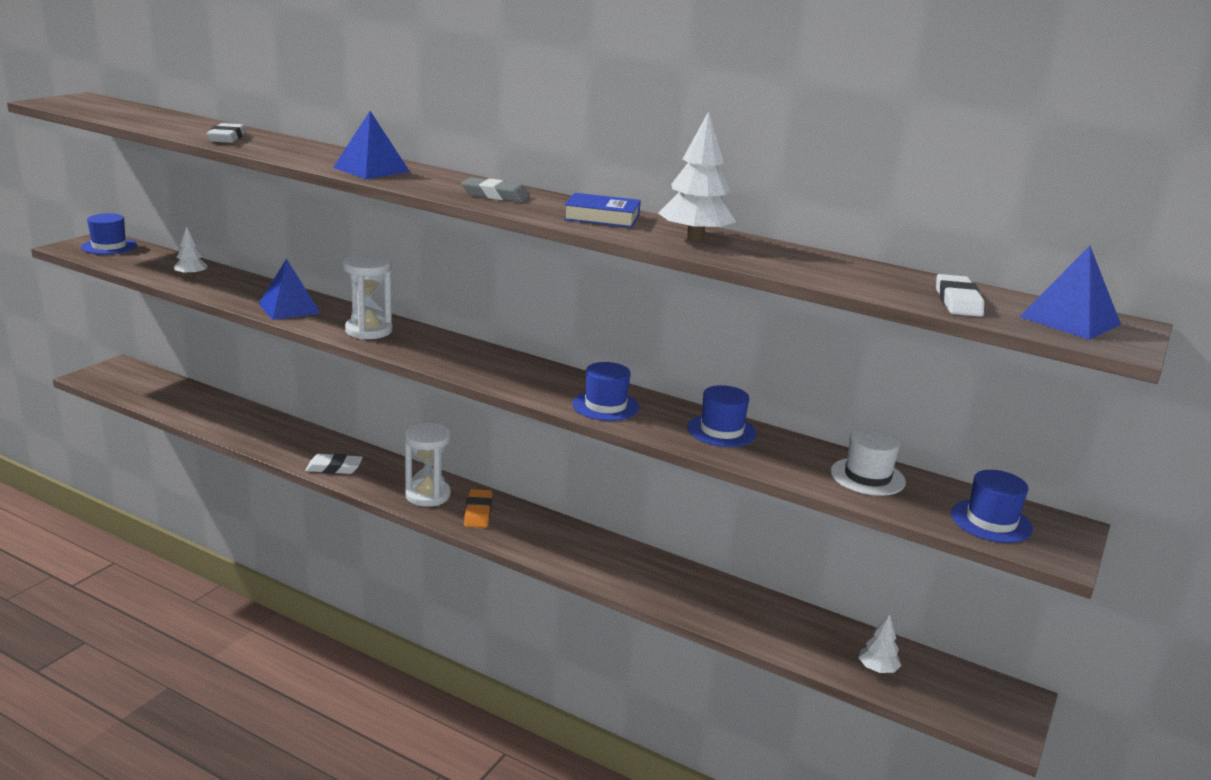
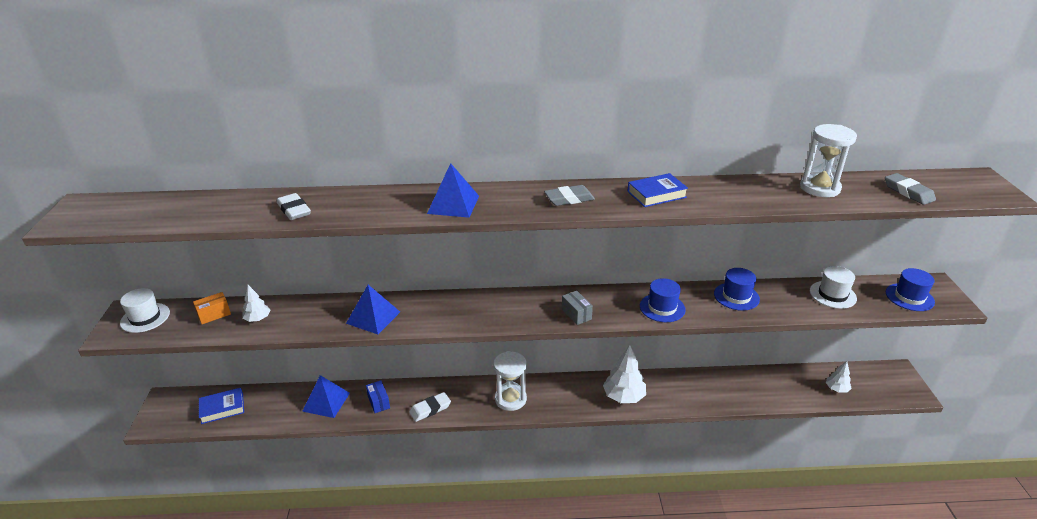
camera: 30 degrees left, 10 degrees up
(109, 246) = (145, 318): blue hat -> white hat
(155, 390) = (222, 408): none -> blue book
(163, 262) = (214, 314): none -> orange box
(293, 442) = (378, 402): none -> blue box
(369, 331) = (453, 313): white hourglass -> white hourglass (819, 188)
(478, 512) = (553, 396): orange eraser -> none
(494, 375) = (576, 314): none -> grey box
(695, 238) = (728, 192): white tree -> white tree (623, 396)
(957, 301) = (908, 192): white eraser -> grey eraser
(1070, 320) = (962, 185): blue pyramid -> blue pyramid (326, 402)

